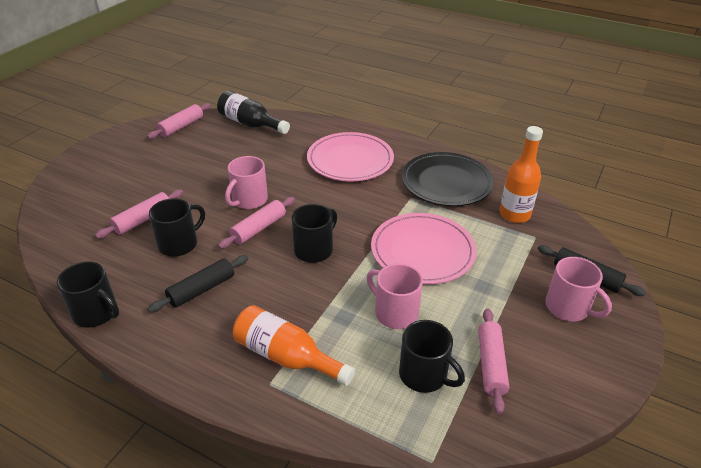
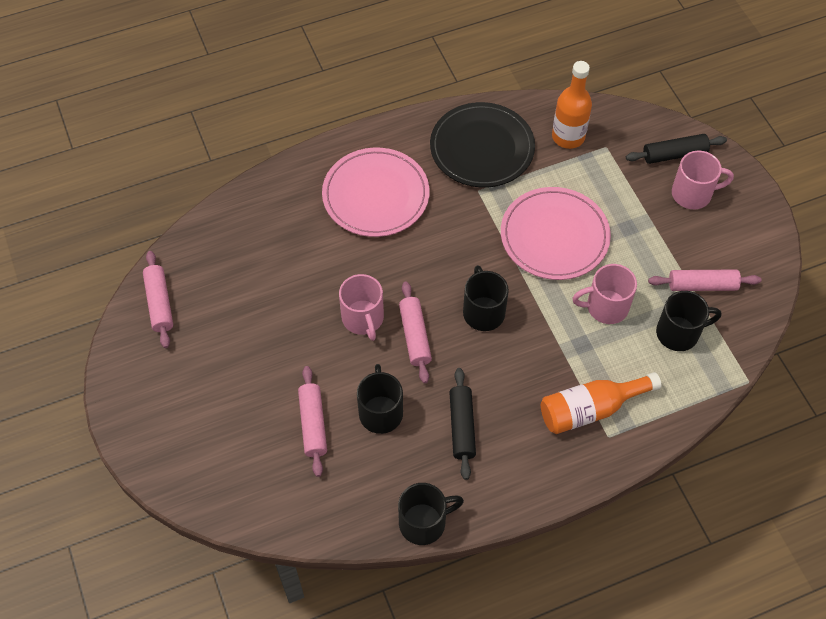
camera: 50 degrees left, 20 degrees up
(250, 124) = (220, 236): black bottle -> none
(491, 364) = (702, 285): pink rolling pin -> pink rolling pin turned 45 degrees counterclockwise

